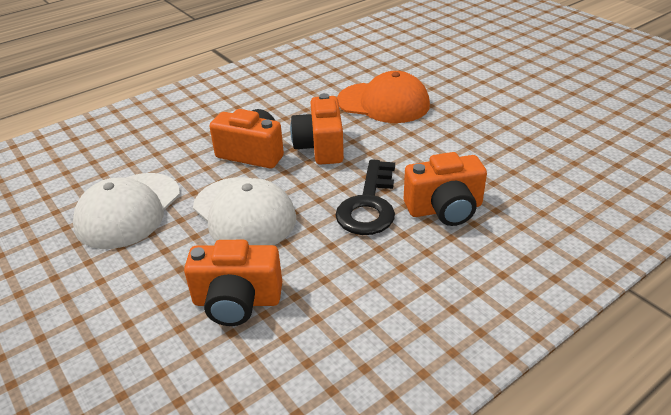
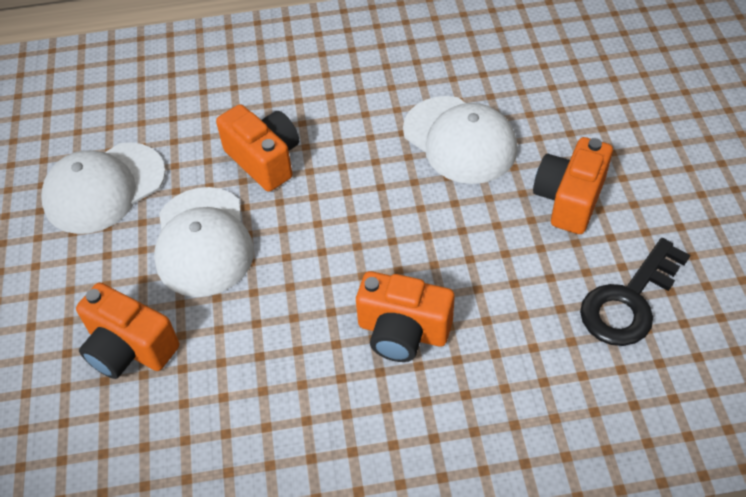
camera: 30 degrees right, 15 degrees up
(320, 147) = (339, 181): orange camera -> orange camera (569, 199)
(369, 204) = (330, 288): black key -> black key (629, 301)
(383, 103) = (460, 140): orange cap -> white cap

